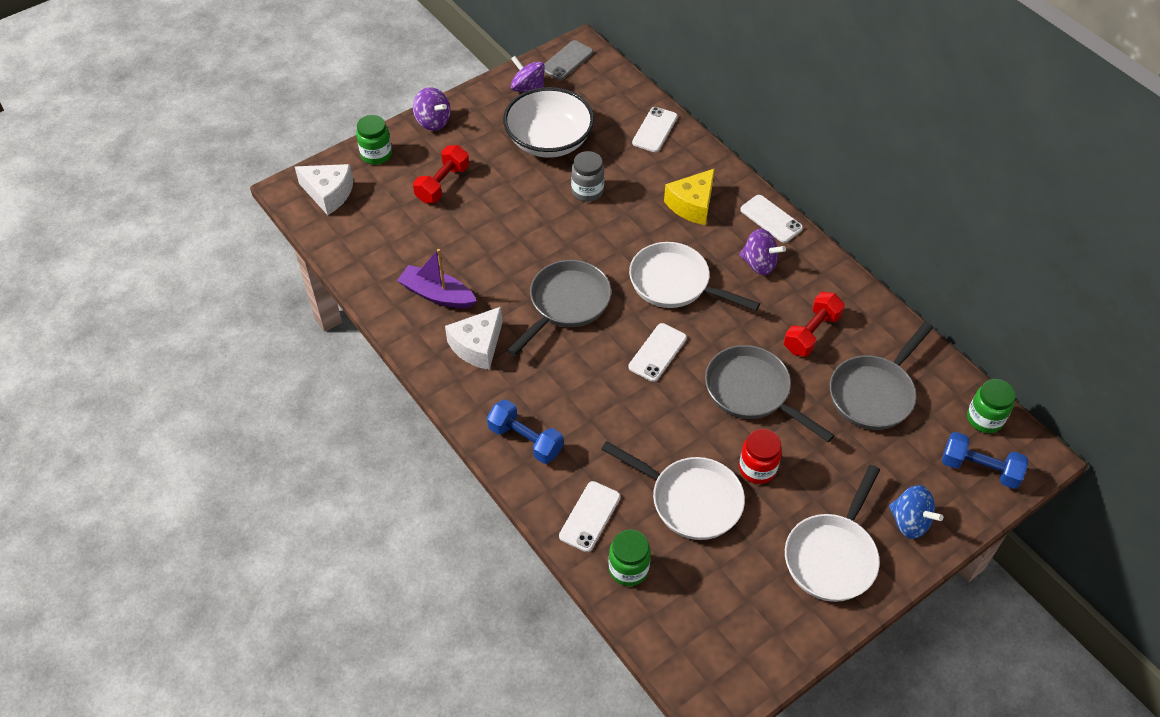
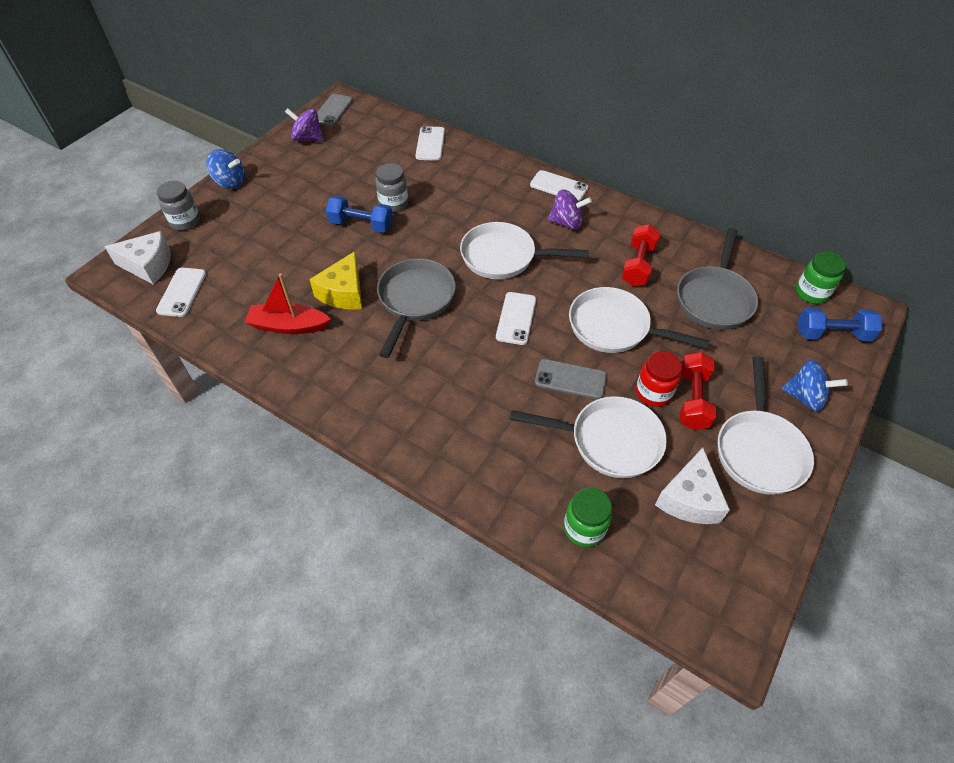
camera: 20 degrees left, 0 degrees up
(376, 154) = (185, 221): green jar -> grey jar
(433, 121) = (230, 182): purple spinning top -> blue spinning top
(437, 294) = (288, 326): purple boat -> red boat
(442, 184) = (258, 230): red dumbbell -> red dumbbell (692, 400)
(477, 346) = (346, 361): white cheese -> white cheese (689, 498)
(525, 440) = (429, 435): blue dumbbell -> blue dumbbell (361, 224)
(549, 141) = (342, 173): white bowl -> none
(589, 516) = (523, 489): white phone -> white phone (182, 292)
(682, 430) = (570, 379): none -> grey phone
(692, 205) = (488, 192): yellow cheese -> yellow cheese (343, 293)
(752, 392) = (614, 328): grey pan -> white pan

